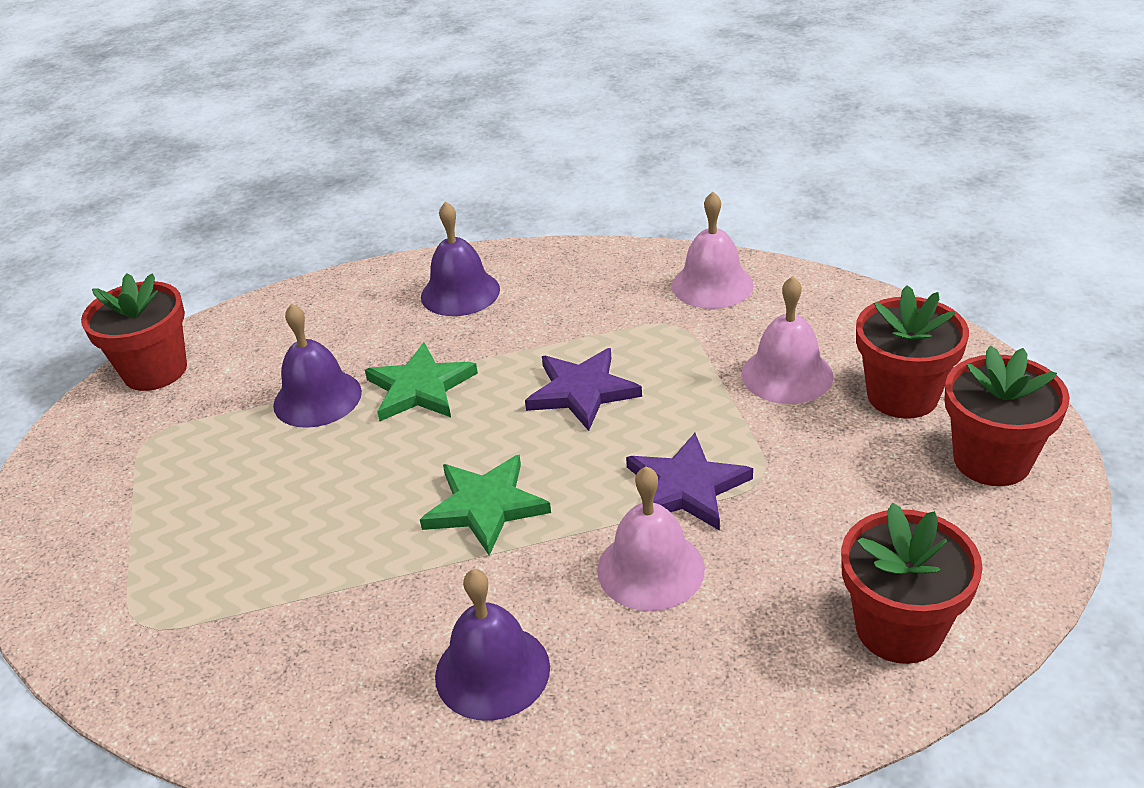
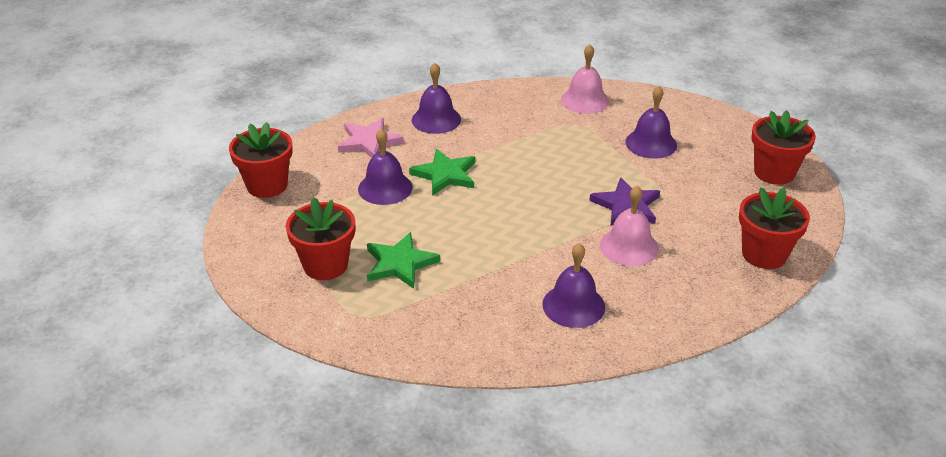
camera: 20 degrees left, 0 degrees up
(341, 317) = (369, 141): none -> pink star
(485, 506) = (522, 230): green star -> green star (400, 263)
(582, 391) = (542, 165): purple star -> none
(787, 374) = (651, 143): pink bell -> purple bell
(902, 396) = (716, 147): red flower pot -> red flower pot (325, 265)

